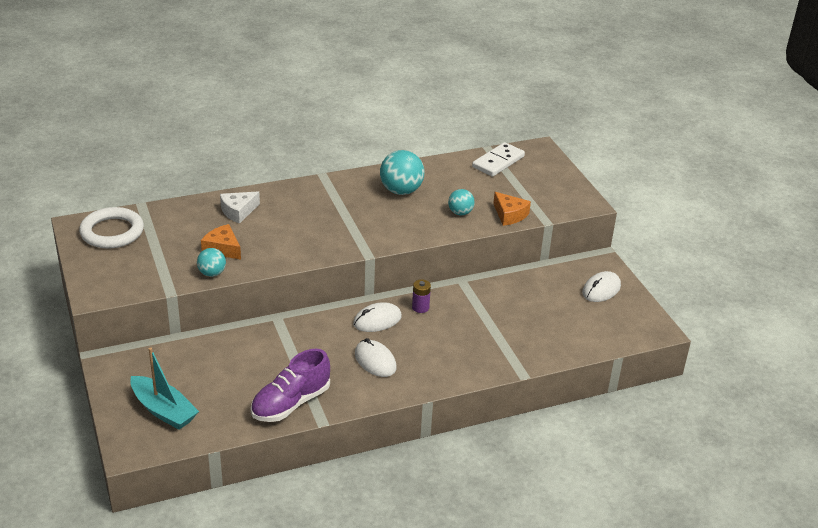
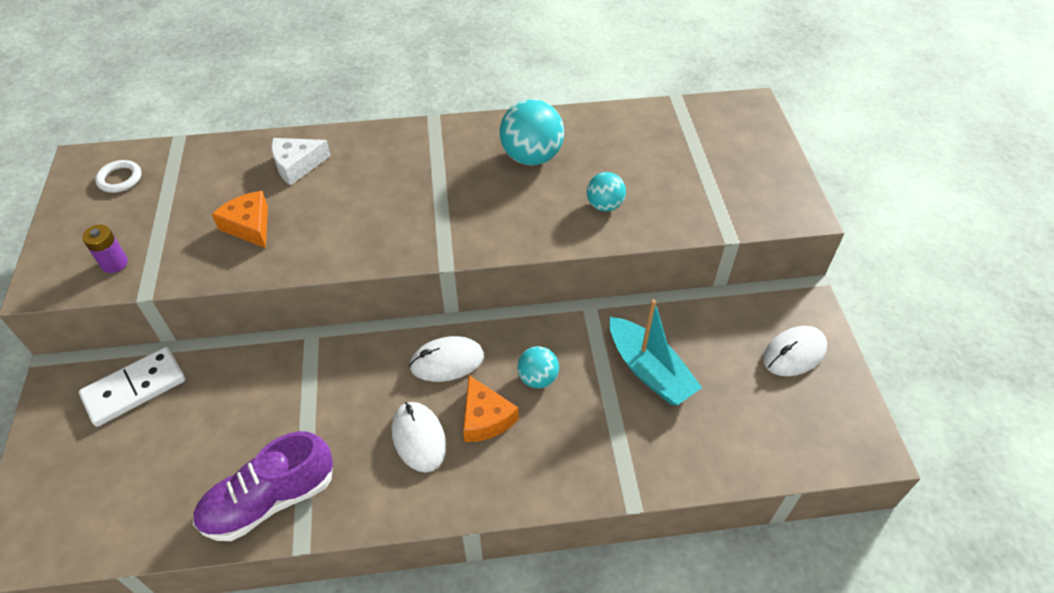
camera: 15 degrees right, 15 degrees up
(112, 232) = (120, 179): white ring -> white ring, size x0.51
(163, 410) = (91, 481): turquoise boat -> turquoise boat (649, 370)
(212, 273) = (216, 268): turquoise ball -> turquoise ball (537, 378)
(420, 307) = (515, 347): purple battery -> purple battery (114, 263)
(498, 162) = (685, 123): white domino -> white domino (135, 388)
(509, 215) = (676, 218): orange cheese -> orange cheese (485, 418)

